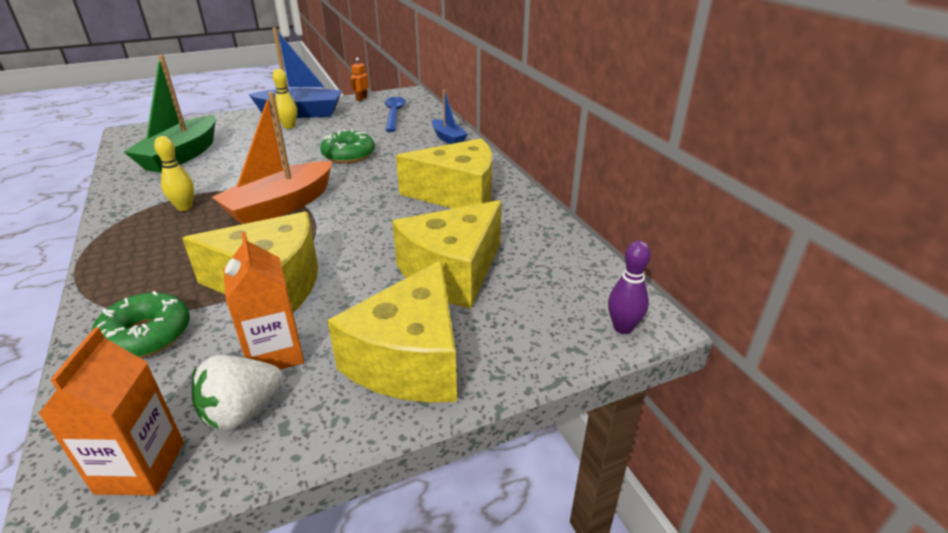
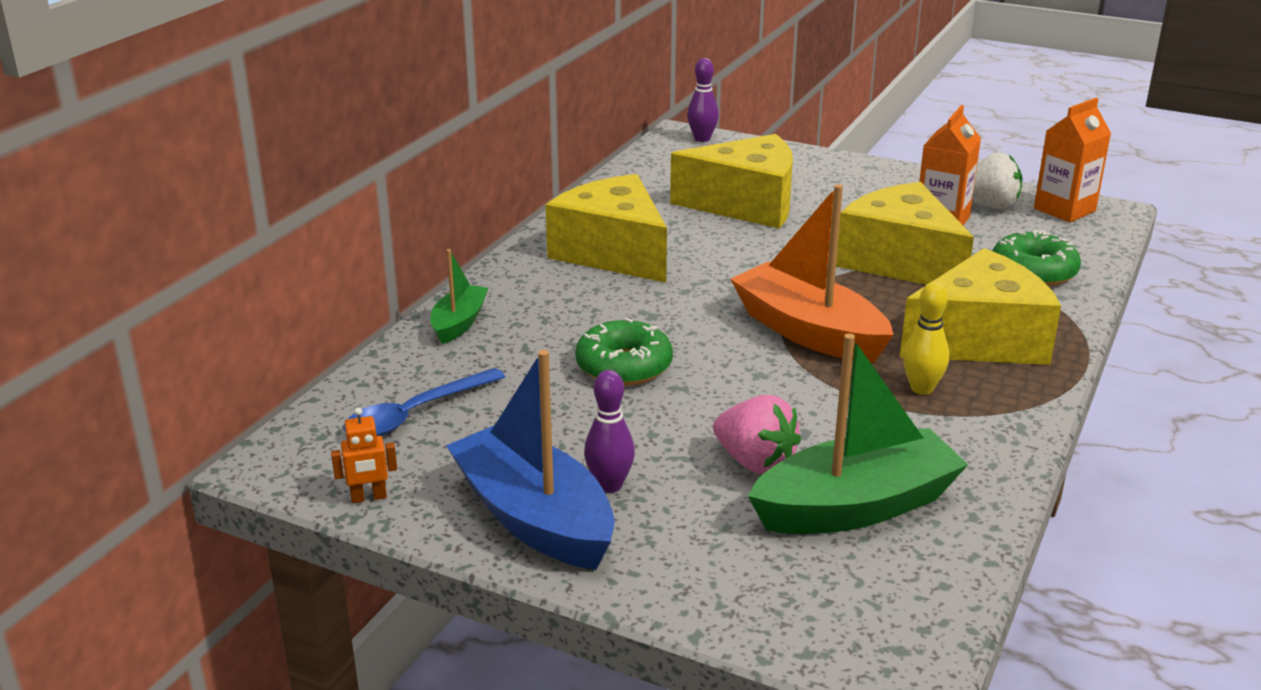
camera: 130 degrees left, 5 degrees down
(241, 151) = (755, 462): none -> pink strawberry
(281, 206) = (808, 332): orange boat -> orange boat turned 135 degrees counterclockwise
(289, 127) = (609, 485): yellow bowling pin -> purple bowling pin
(410, 360) = (856, 182): yellow cheese -> yellow cheese (980, 340)
(448, 138) = (459, 323): blue boat -> green boat

